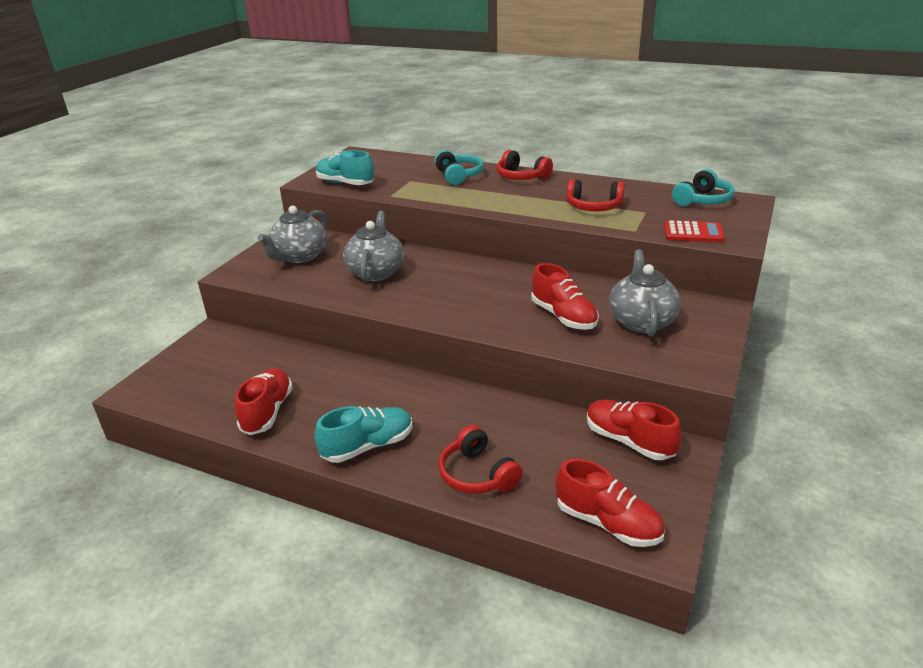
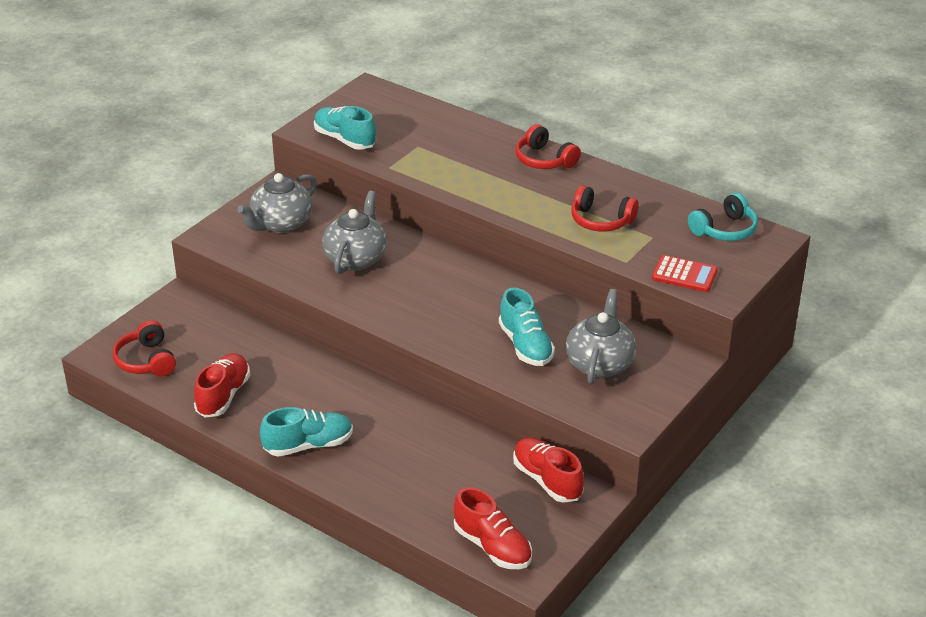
camera: 10 degrees right, 5 degrees up
(458, 176) = (474, 147): turquoise headphones -> none
(477, 474) = (398, 487): red headphones -> red headphones (146, 360)
(563, 316) = (525, 345): red shoe -> turquoise shoe

